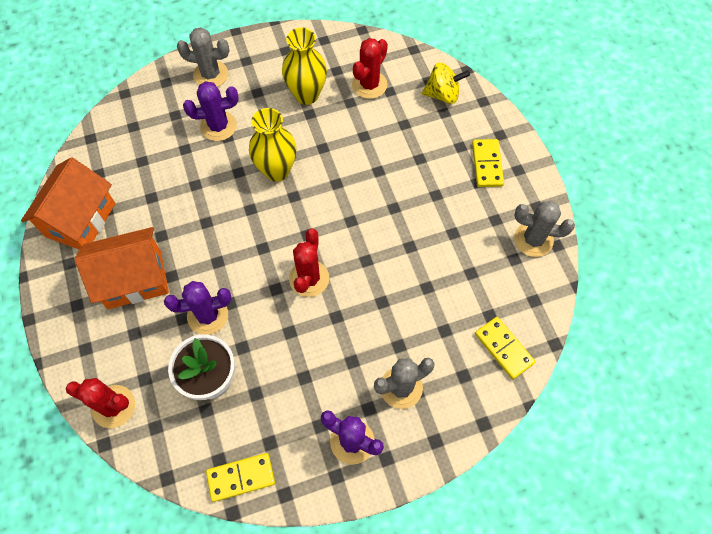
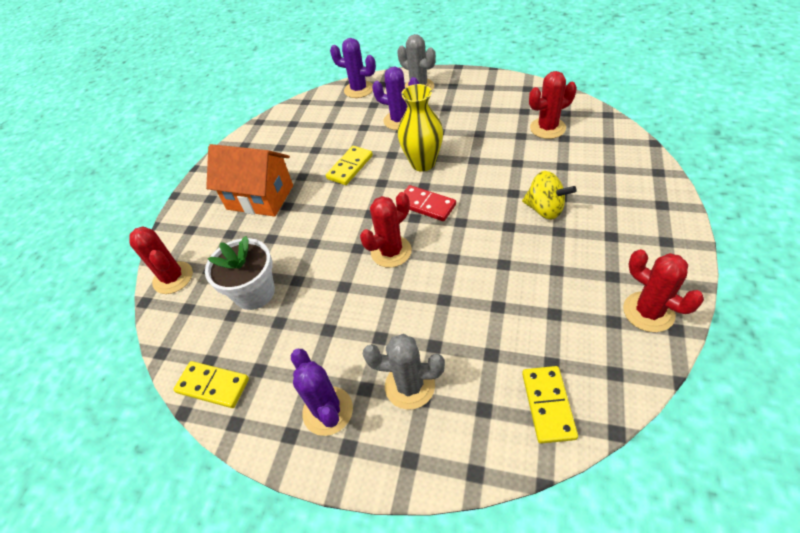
camera: 40 degrees right, 15 degrees down
(80, 220) = (258, 147): orange house -> none
(208, 315) = (290, 244): purple cactus -> purple cactus (359, 89)
(306, 95) = (486, 120): yellow vase -> none
(309, 216) = (426, 205): none -> red domino
(442, 94) = (617, 154): yellow spinning top -> yellow spinning top (545, 209)
(487, 164) = (631, 224): yellow domino -> yellow domino (350, 167)
(533, 239) = (648, 312): grey cactus -> red cactus

